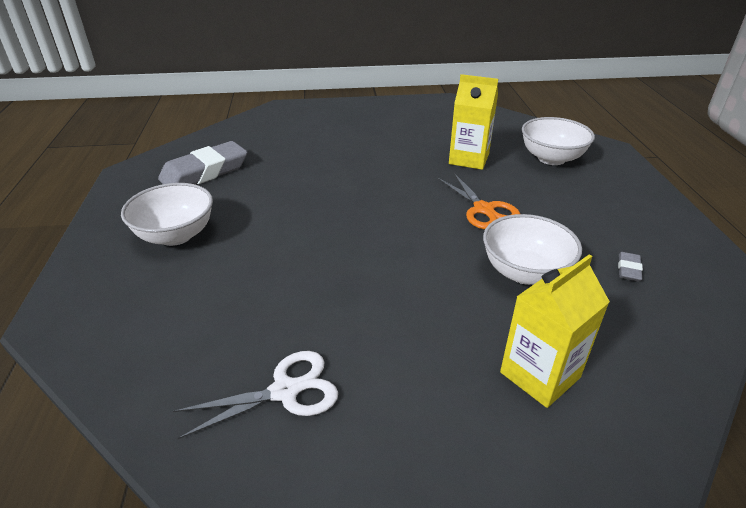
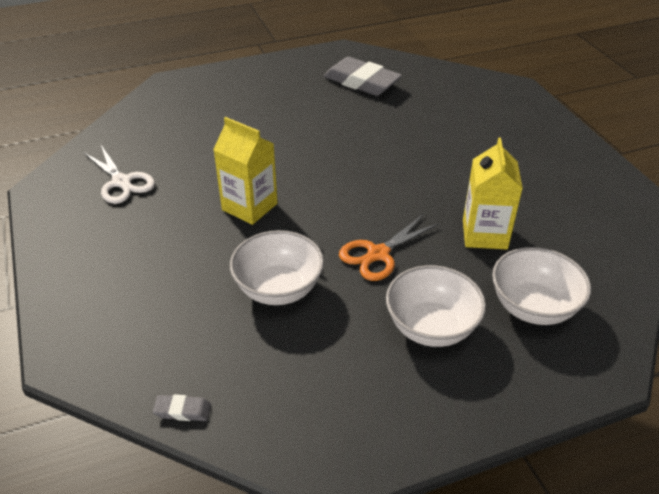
camera: 75 degrees right, 5 degrees up
(176, 235) = (268, 96): white bowl -> white bowl (431, 327)
(540, 375) = (148, 301): yellow carton -> yellow carton (249, 207)
(628, 269) = (307, 369): grey eraser -> grey eraser (182, 411)

